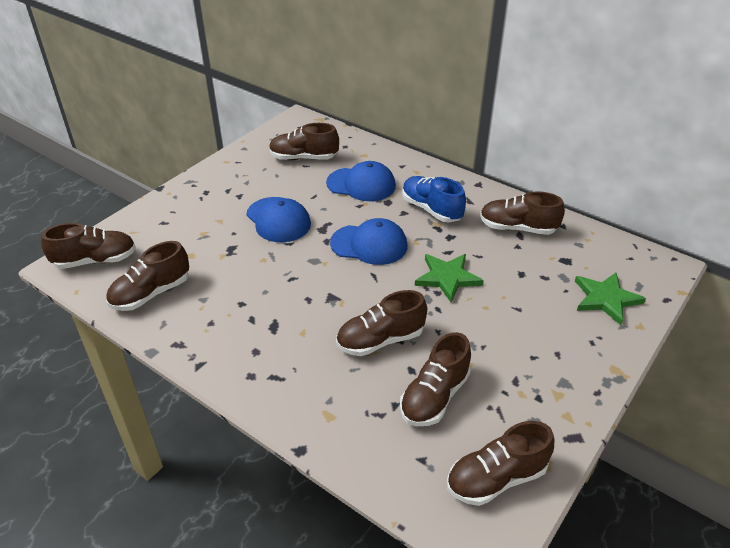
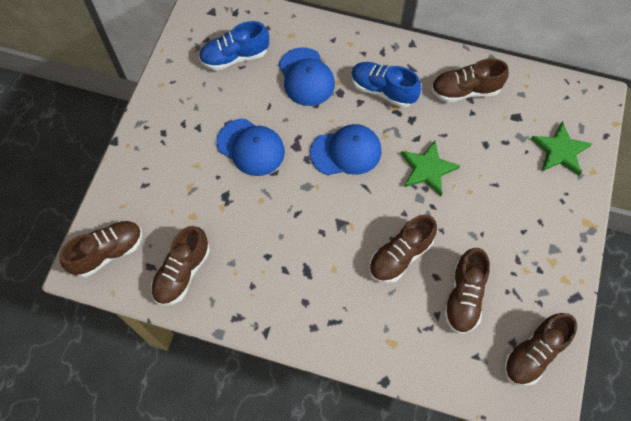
camera: 20 degrees left, 25 degrees up
(304, 158) = (235, 57): brown shoe -> blue shoe
(361, 184) = (306, 77): blue cap -> blue cap turned 75 degrees clockwise

